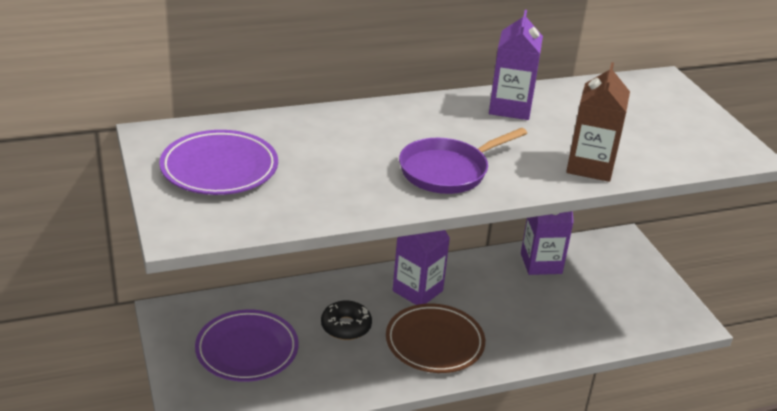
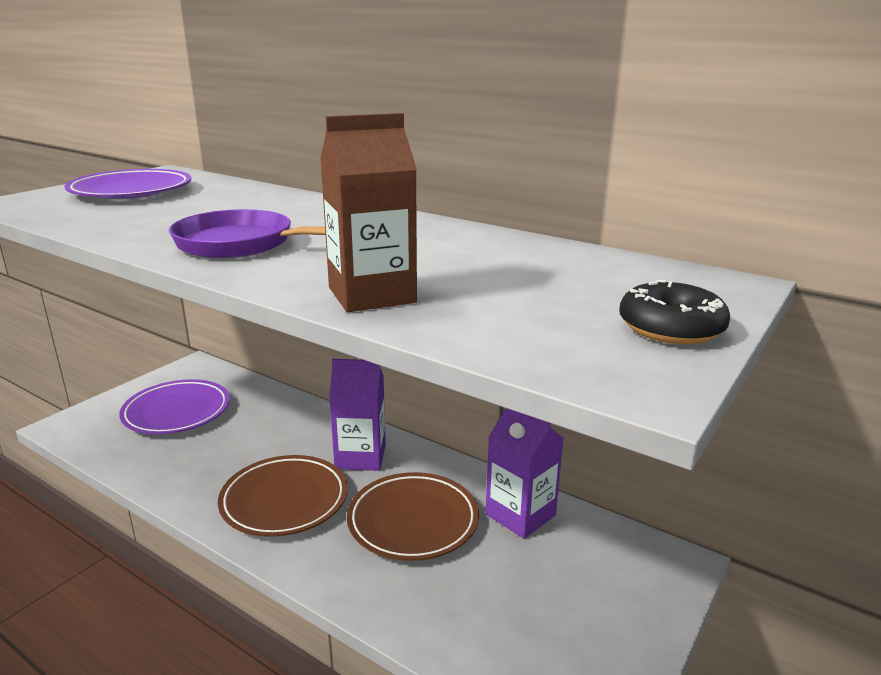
camera: 55 degrees right, 10 degrees down
(346, 326) = (258, 442): black donut -> black donut (671, 328)
(508, 303) = (413, 521): none -> brown plate
(510, 107) = (445, 237): purple carton -> none

